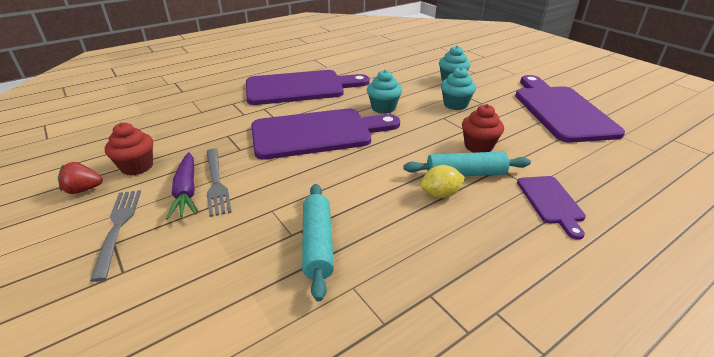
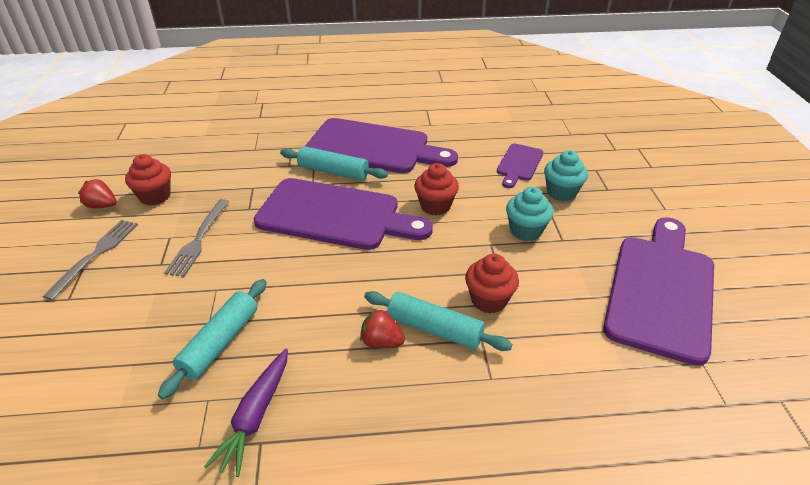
camera: 30 degrees right, 5 degrees up
(187, 191) = (170, 239): purple carrot -> purple carrot (256, 416)
(285, 108) = (333, 171): none -> turquoise rolling pin
(383, 108) = (435, 206): turquoise cupcake -> red cupcake
(440, 194) = (381, 342): yellow lemon -> red strawberry
(551, 202) = (491, 408): purple cutting board -> purple cutting board (519, 164)

